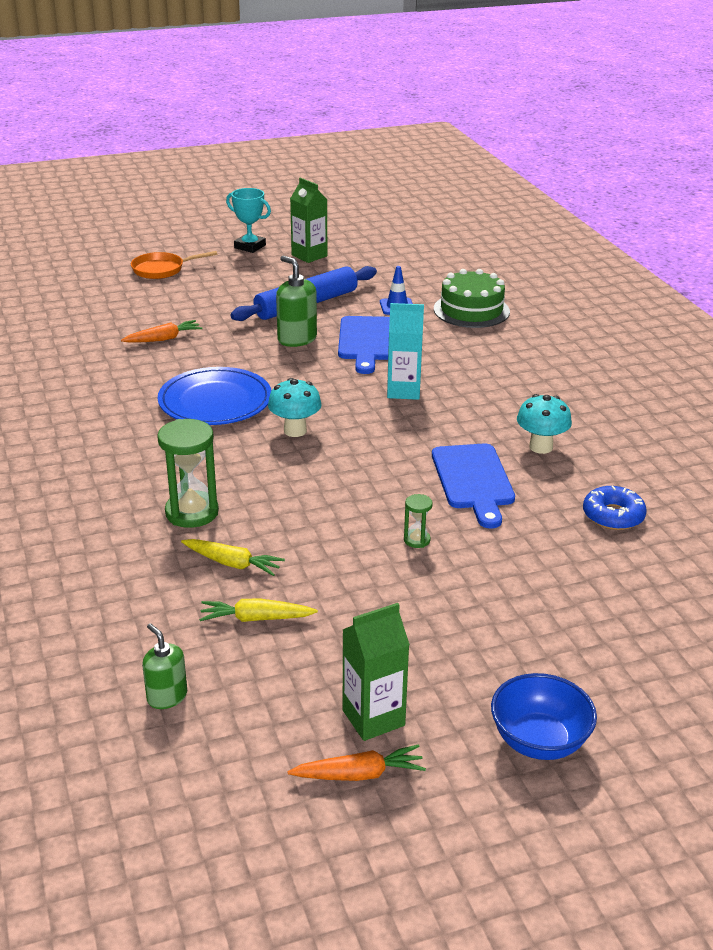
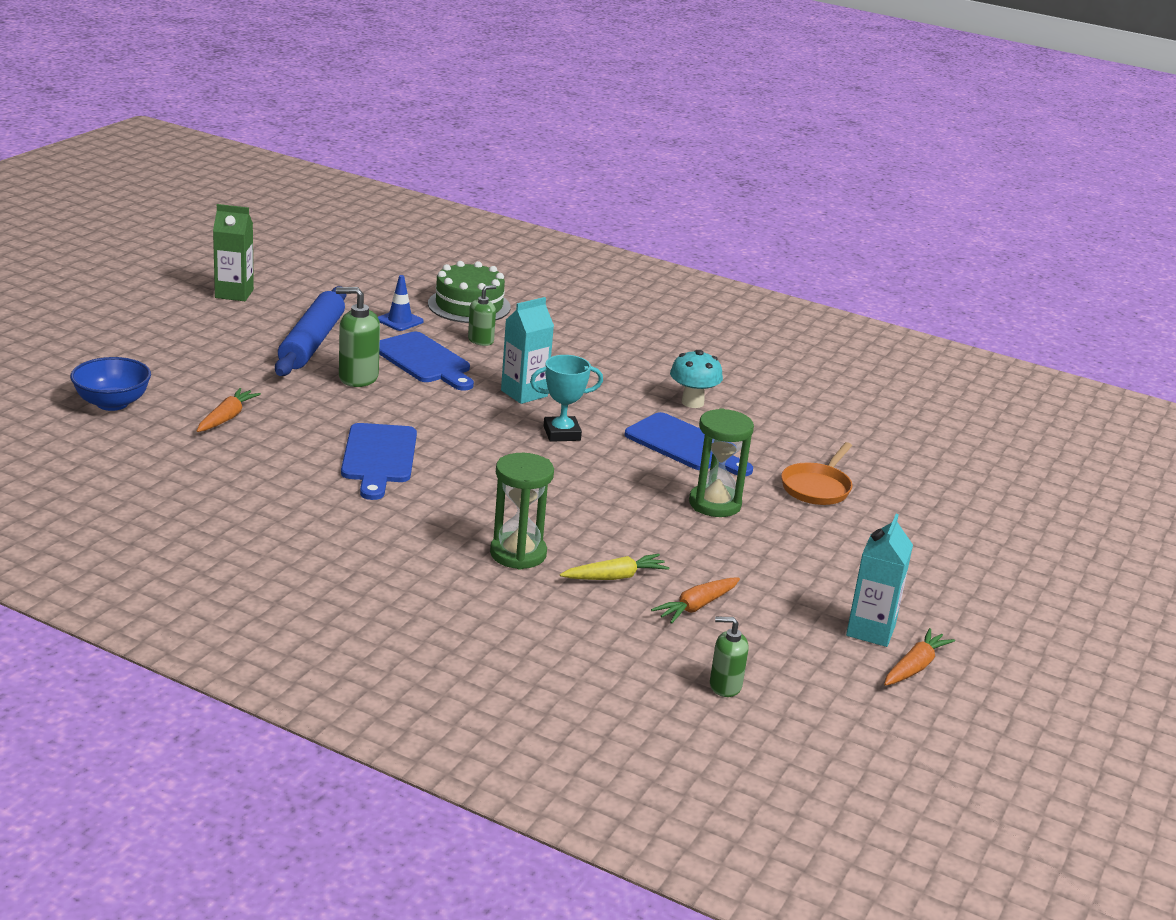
camera: 45 degrees left, 5 degrees down
(161, 269) = (98, 350): orange pan -> orange pan (817, 487)
(215, 401) = (379, 457): blue plate -> blue cutting board
(250, 246) = (155, 300): turquoise trophy -> turquoise trophy (562, 433)
(256, 618) = (696, 606): yellow carrot -> orange carrot
(295, 430) = (490, 457): turquoise mushroom -> none
(373, 718) = (870, 630): green carton -> turquoise carton
(417, 540) = (715, 504): green hourglass -> green hourglass, size x2.05
(436, 339) = (481, 340): none -> green soap dispenser
(539, 741) = (976, 596): blue bowl -> blue bowl (112, 403)
(613, 516) = (810, 435): blue donut -> none

